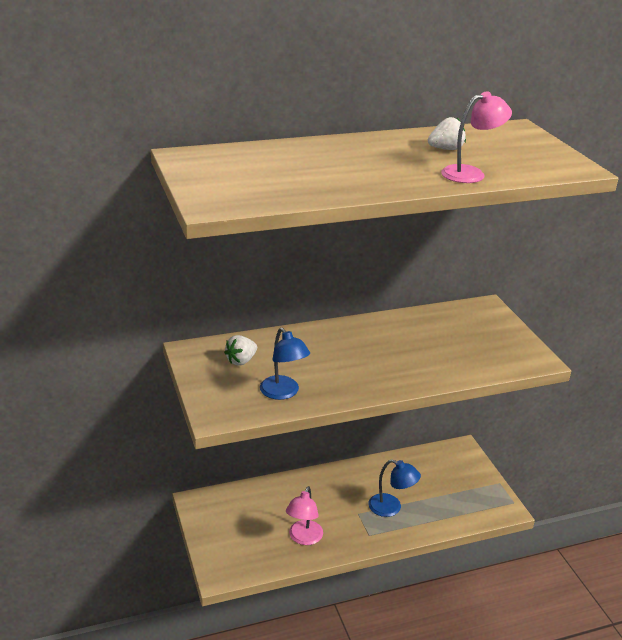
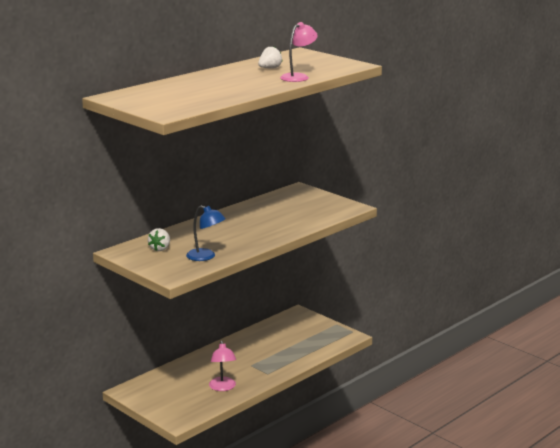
camera: 25 degrees left, 10 degrees down
(391, 508) = (272, 356): blue lamp -> none

